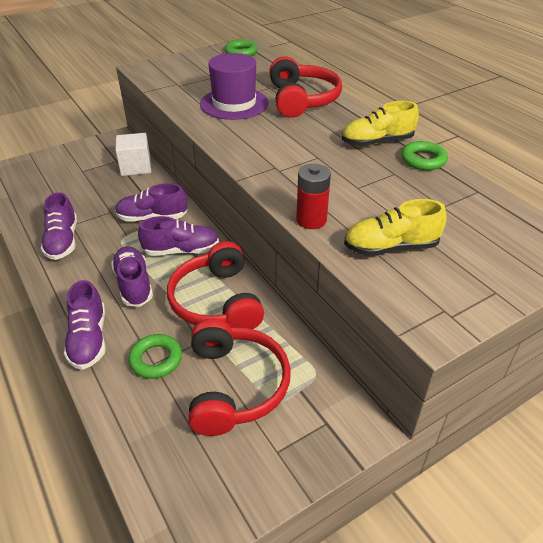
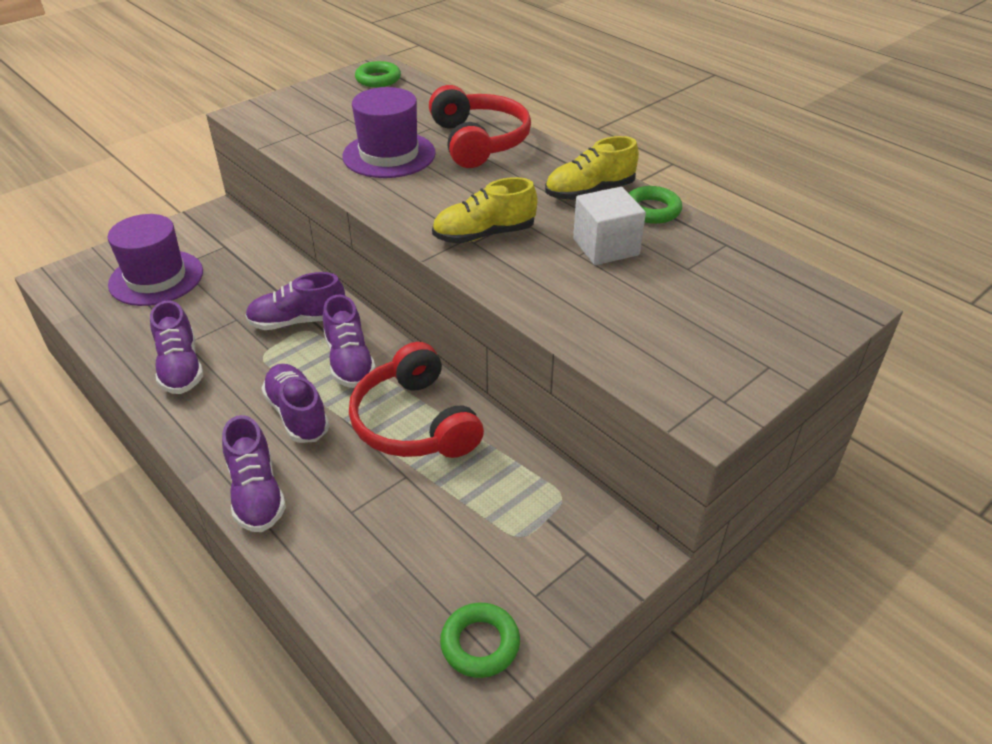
camera: 10 degrees left, 0 degrees up
(65, 177) = (156, 278): none -> purple hat
(136, 167) = (255, 252): white cube -> white cube (606, 247)
(156, 359) = (354, 506): green ring -> green ring (480, 644)
(181, 250) = (349, 361): purple shoe -> purple shoe turned 90 degrees clockwise
(235, 386) = (464, 525): red headphones -> none
(311, 220) = (531, 303): red battery -> none
(391, 247) = (636, 327): yellow shoe -> yellow shoe (484, 235)

